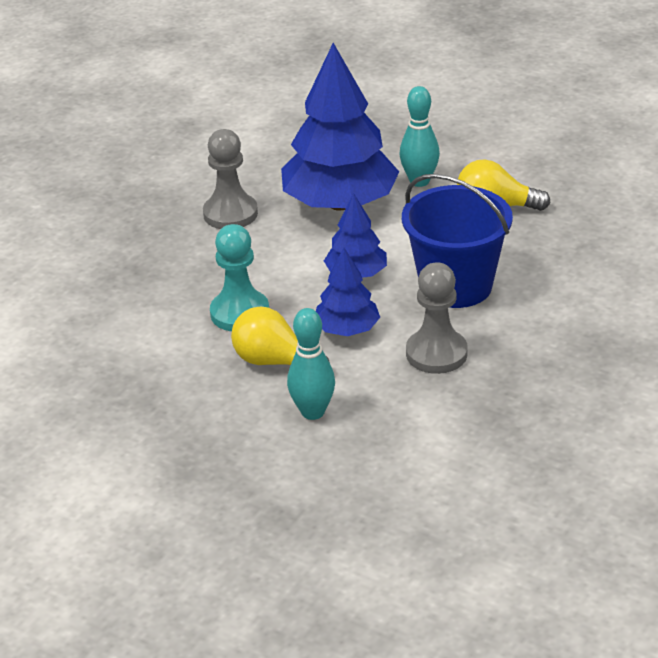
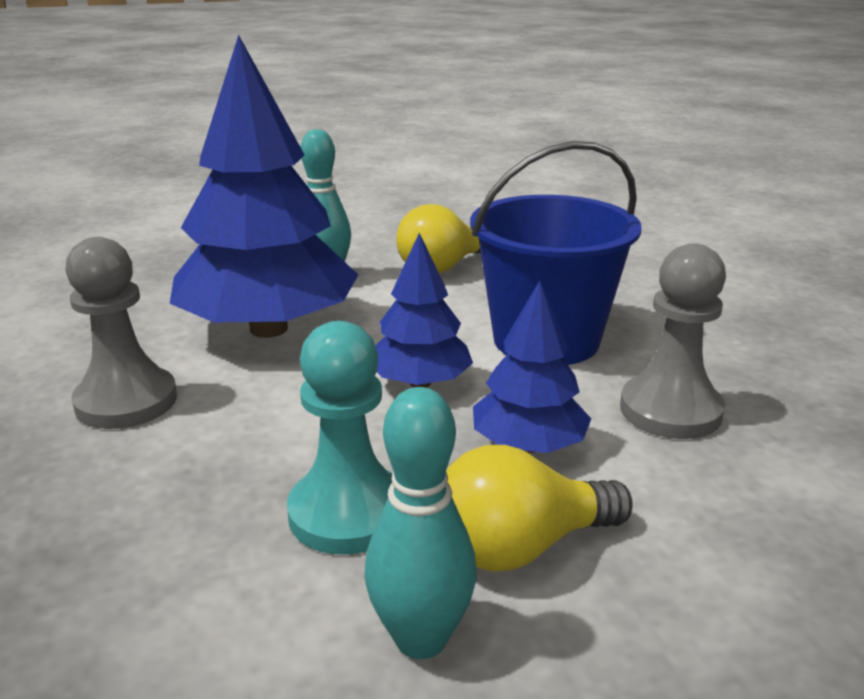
camera: 50 degrees left, 10 degrees down
(313, 412) = (705, 581): turquoise bowling pin -> turquoise bowling pin (421, 638)

